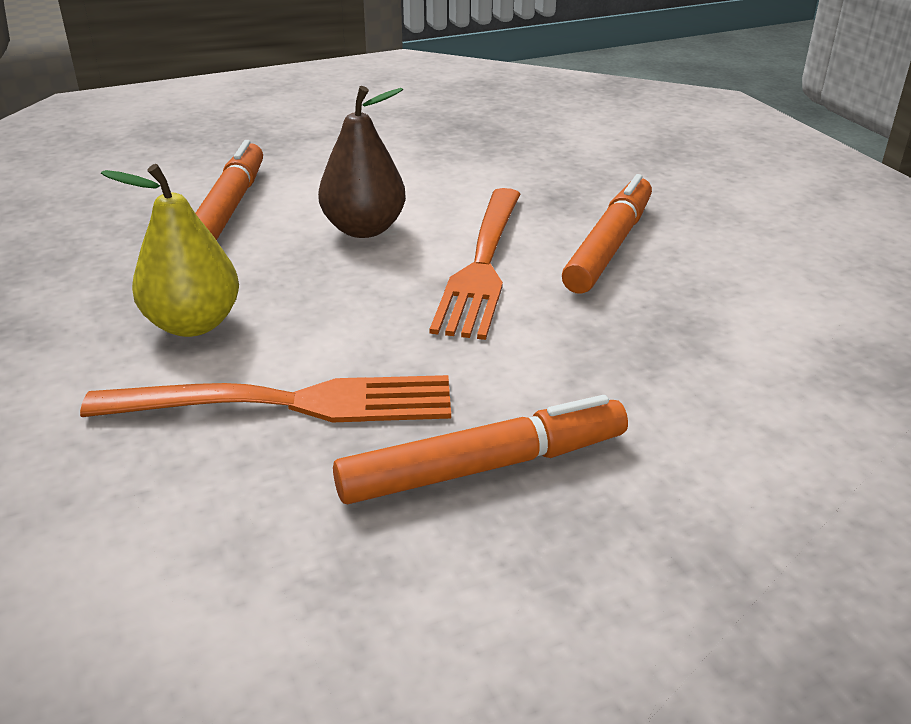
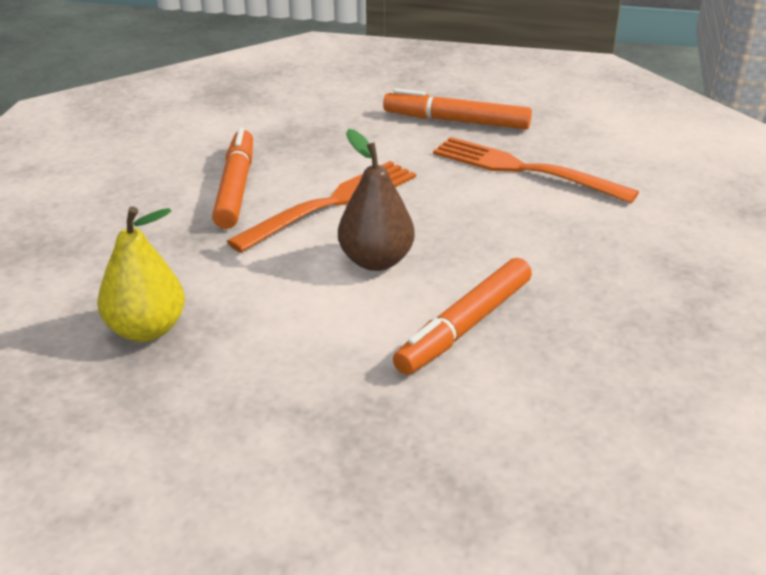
camera: 145 degrees left, 0 degrees up
(193, 324) = (552, 229): yellow pear -> yellow pear (146, 330)
(609, 246) = (235, 187): orange marker -> orange marker turned 120 degrees clockwise

